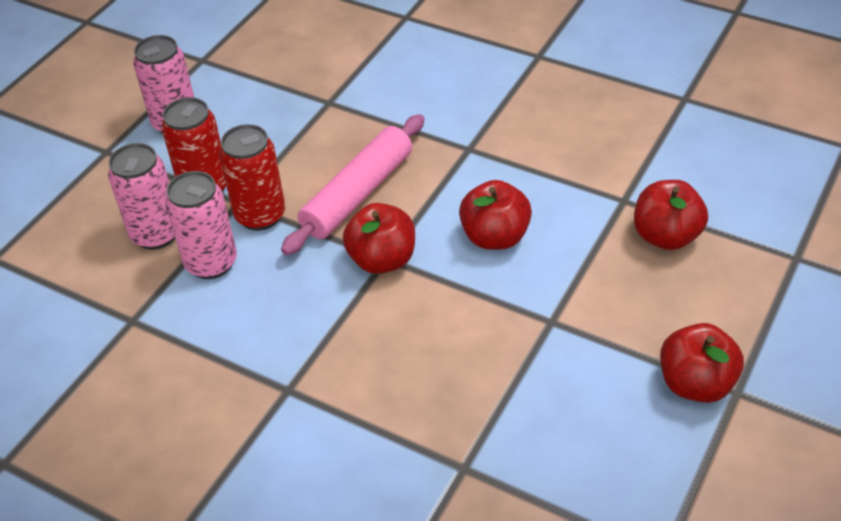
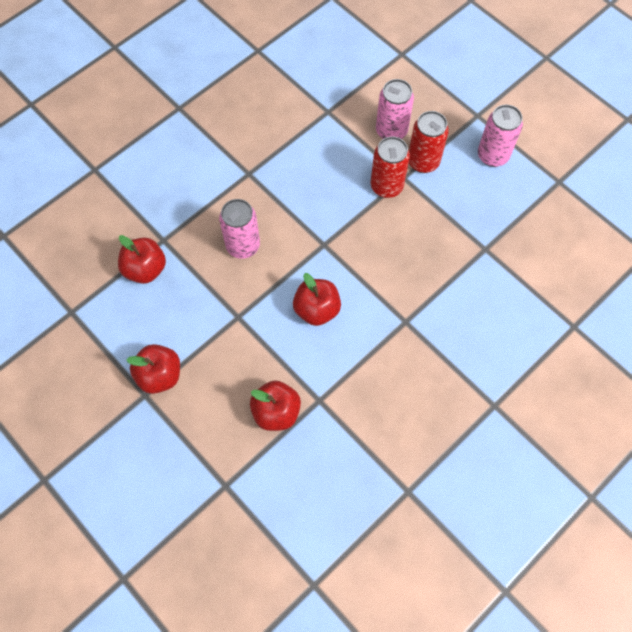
camera: 105 degrees right, 20 degrees up
(211, 263) = (356, 154): pink can -> pink can (243, 246)
(357, 194) = (386, 243): pink rolling pin -> none
(382, 260) = (323, 242): red apple -> red apple (145, 269)

